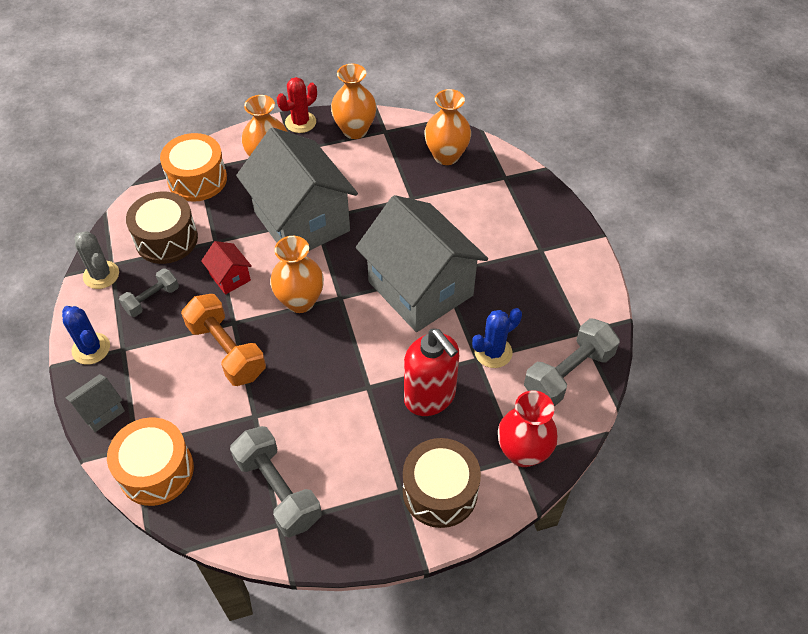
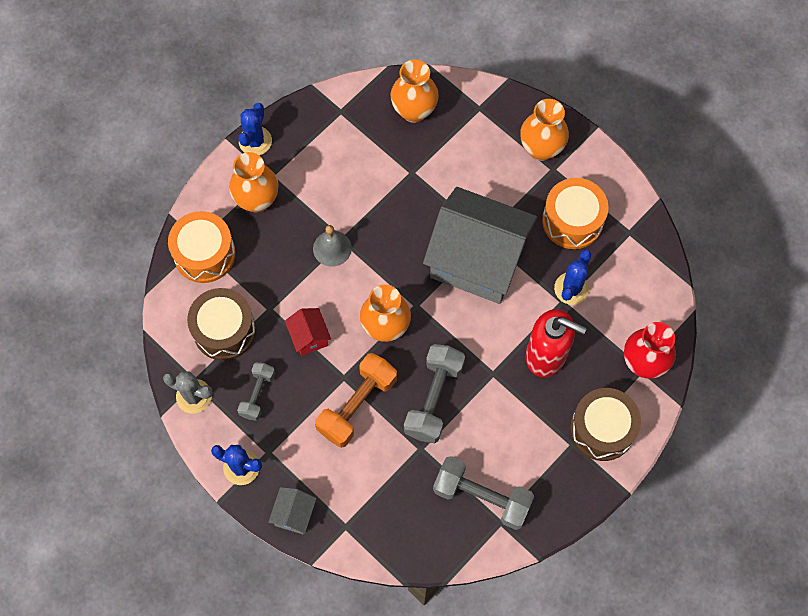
camera: 30 degrees left, 15 degrees up
(156, 470) = (377, 536): orange drum -> orange drum (572, 221)
(227, 350) = (357, 405): orange dumbbell -> orange dumbbell turned 75 degrees counterclockwise
(230, 277) = (309, 337): red house -> red house turned 45 degrees clockwise
(300, 122) = (255, 141): red cactus -> blue cactus
(302, 221) = (332, 248): grey house -> grey bell
(355, 130) = (312, 124): orange vase -> orange vase (541, 148)
(568, 373) = (639, 276): grey dumbbell -> grey dumbbell (434, 399)

